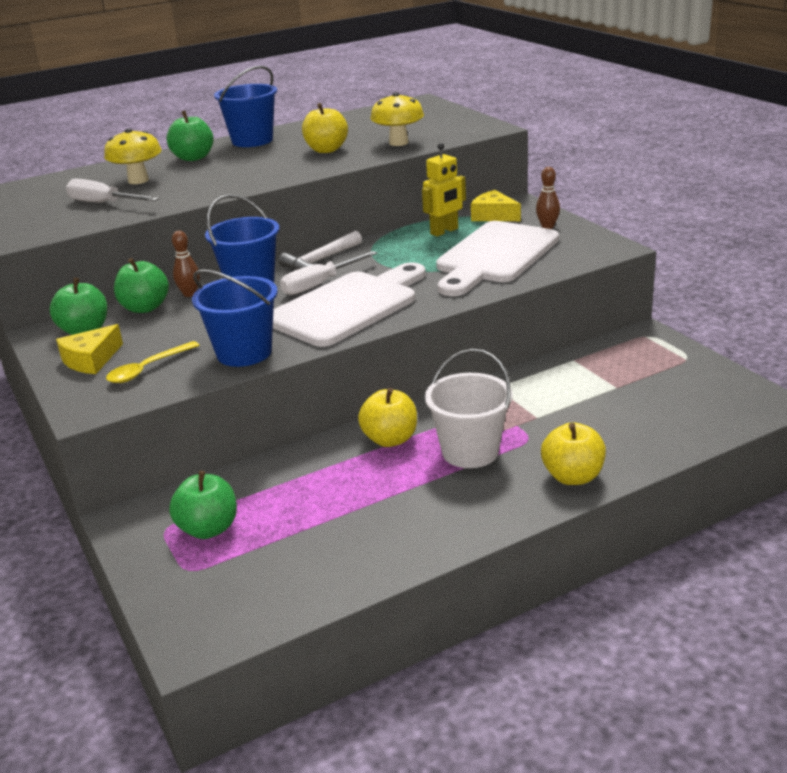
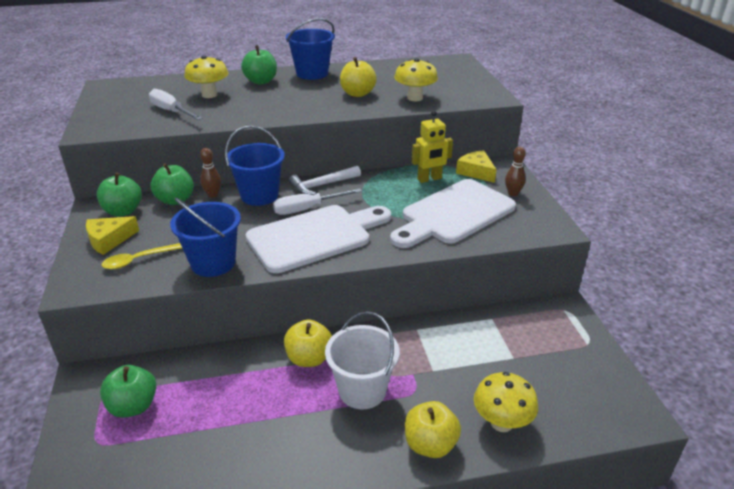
camera: 15 degrees right, 5 degrees up
(636, 441) = (501, 423): none -> yellow mushroom

